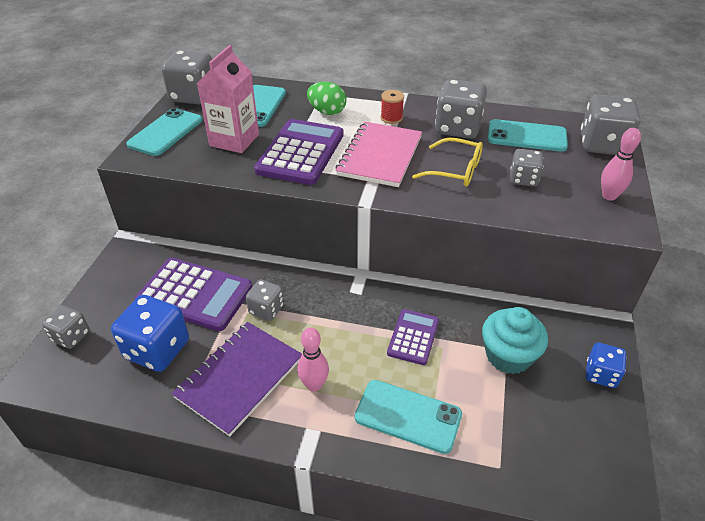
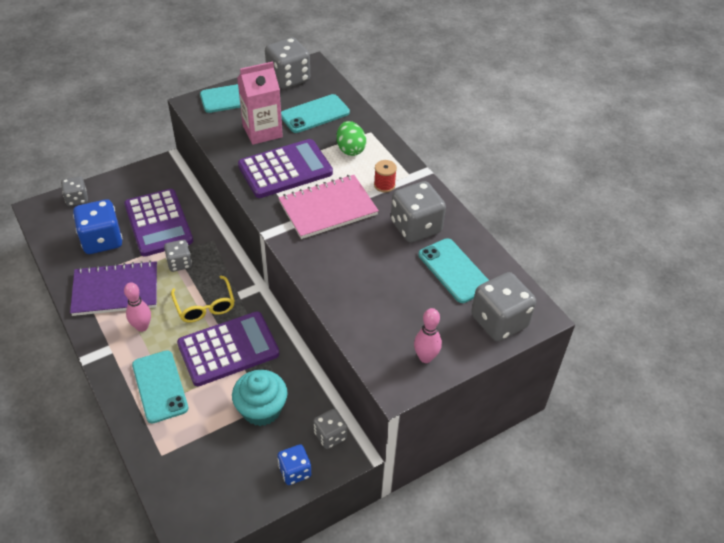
camera: 45 degrees right, 5 degrees up
(413, 337) = (228, 349): purple calculator -> purple calculator, size x1.76
(455, 170) = (357, 256): yellow glasses -> yellow glasses (205, 306)
(523, 179) = (390, 298): grey dice -> grey dice (330, 435)

